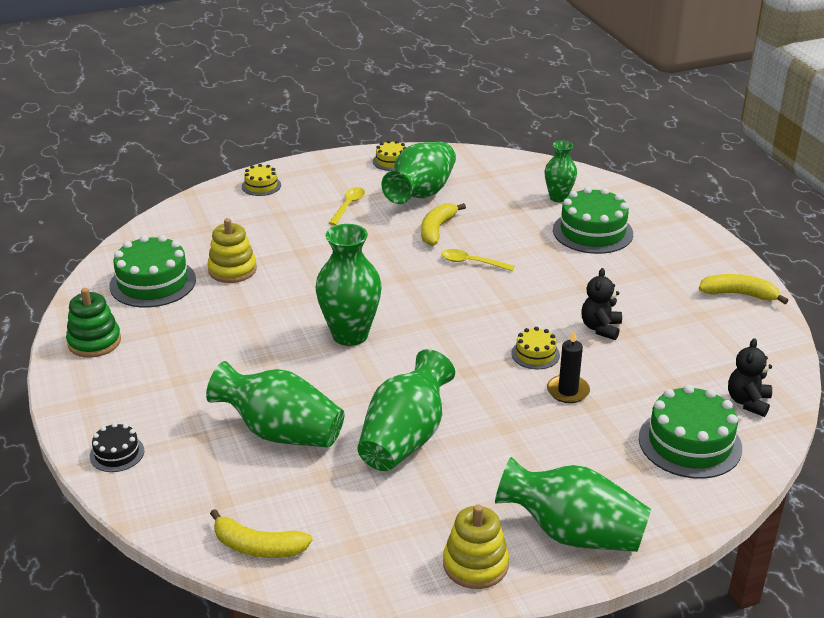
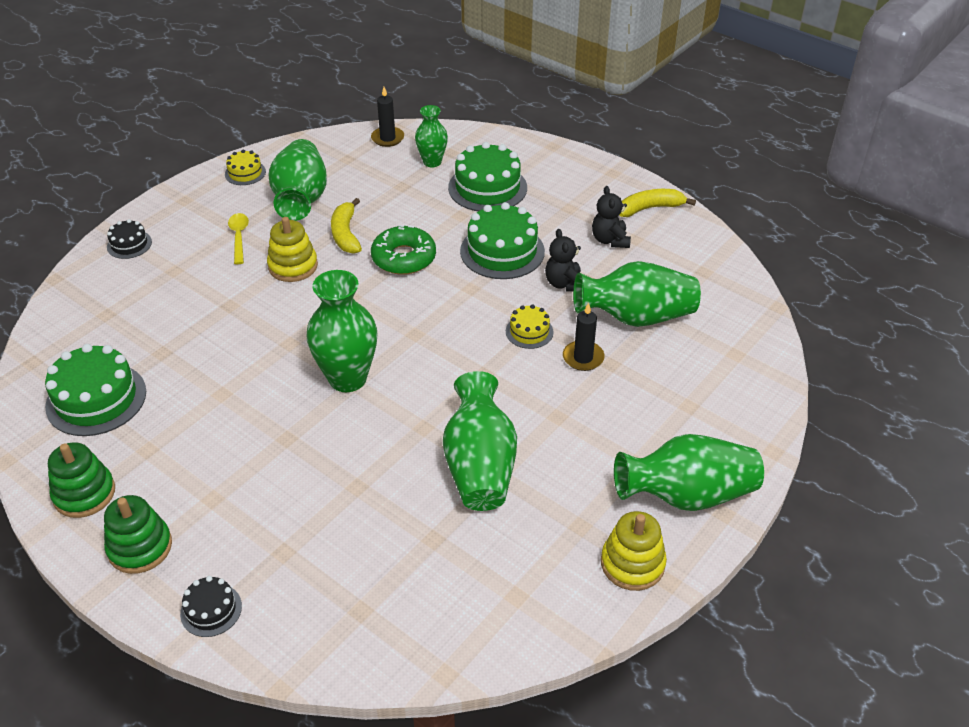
camera: 30 degrees left, 10 degrees up
(103, 392) = (140, 547): none -> green stacking toy
(232, 270) = (172, 352): yellow stacking toy -> yellow stacking toy (293, 266)
(258, 547) = (431, 642): yellow banana -> none
(261, 186) = (129, 244): yellow cake -> black cake
(280, 432) = (360, 511): green vase -> green vase (636, 317)
(471, 262) = (404, 258): yellow spoon -> green donut
(533, 168) = (387, 138): none -> black candle
(690, 443) = (713, 367): green cake -> green cake (502, 251)
(748, 402) = (728, 309): black teddy bear -> black teddy bear (610, 240)

